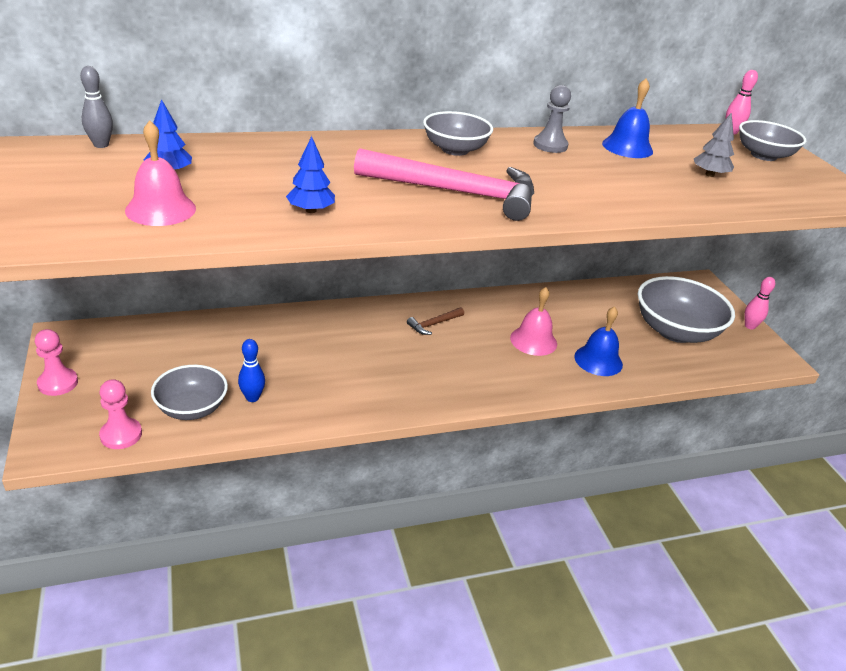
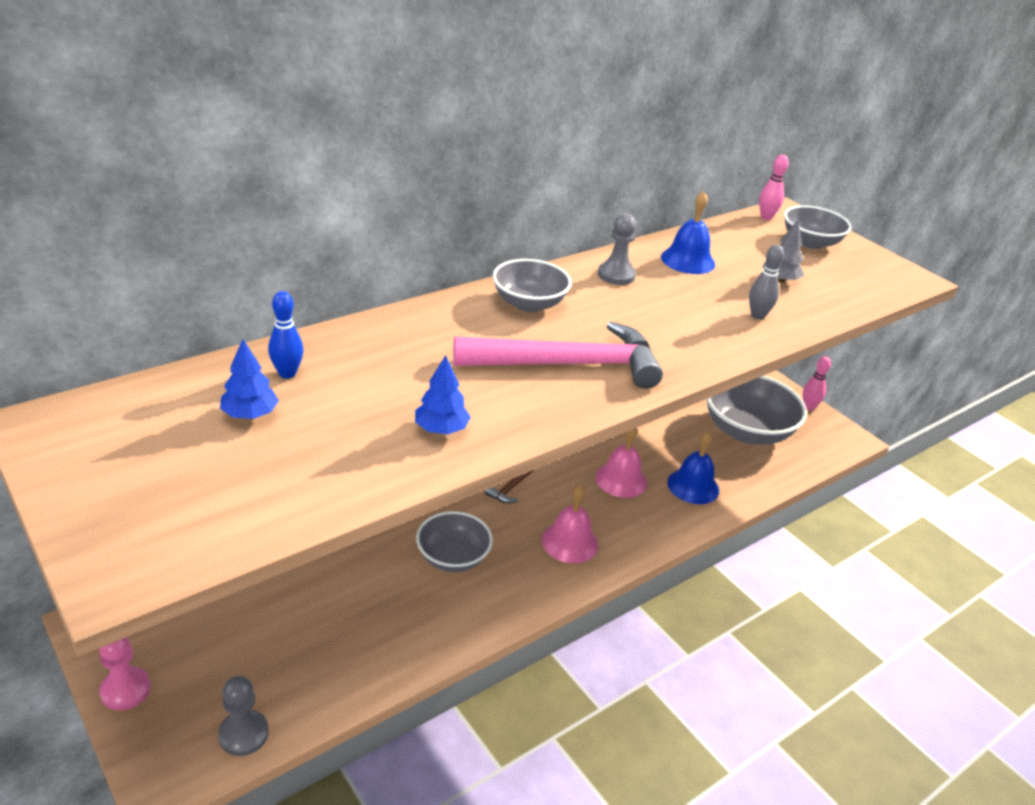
camera: 20 degrees left, 0 degrees up
(101, 145) = (138, 392): grey bowling pin -> grey bowling pin (757, 315)
(121, 435) = (243, 734): pink pawn -> grey pawn
(160, 209) = (279, 472): pink bell -> pink bell (570, 542)
(192, 408) = (306, 673): grey bowl -> grey bowl (453, 558)
(252, 398) = (367, 638): blue bowling pin -> blue bowling pin (287, 373)

